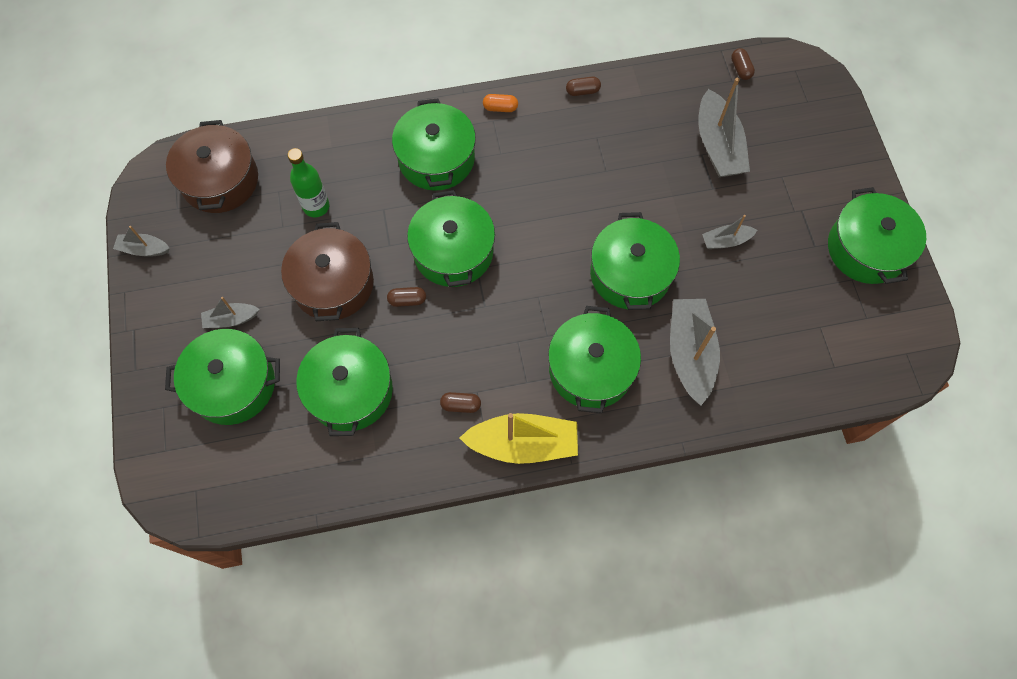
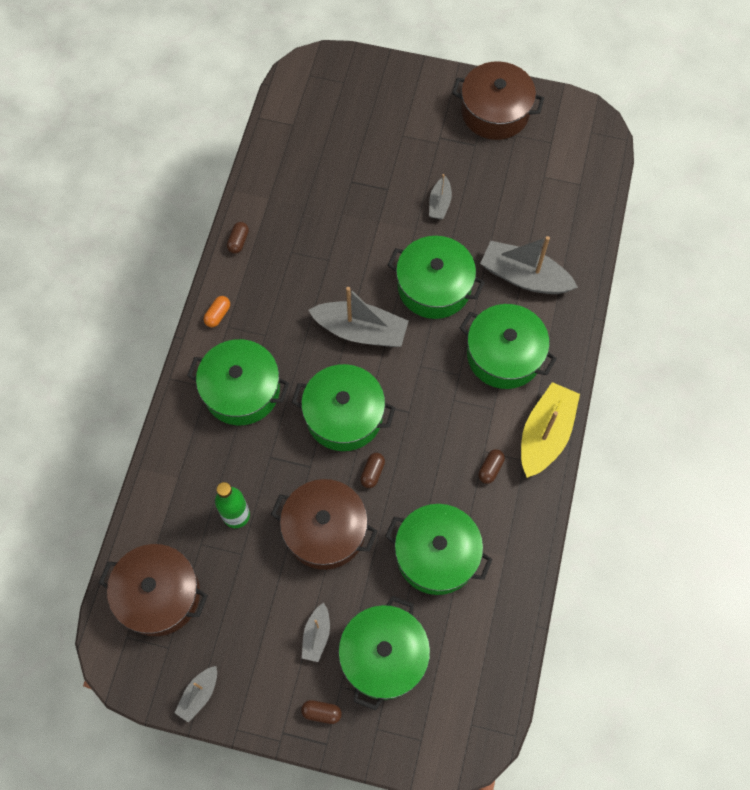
camera: 65 degrees left, 0 degrees up
(718, 146) = (350, 166): grey boat -> grey boat (361, 331)
(740, 69) = (286, 113): brown capsule -> brown capsule (321, 712)
(866, 249) = (495, 112): green pot -> brown pot

